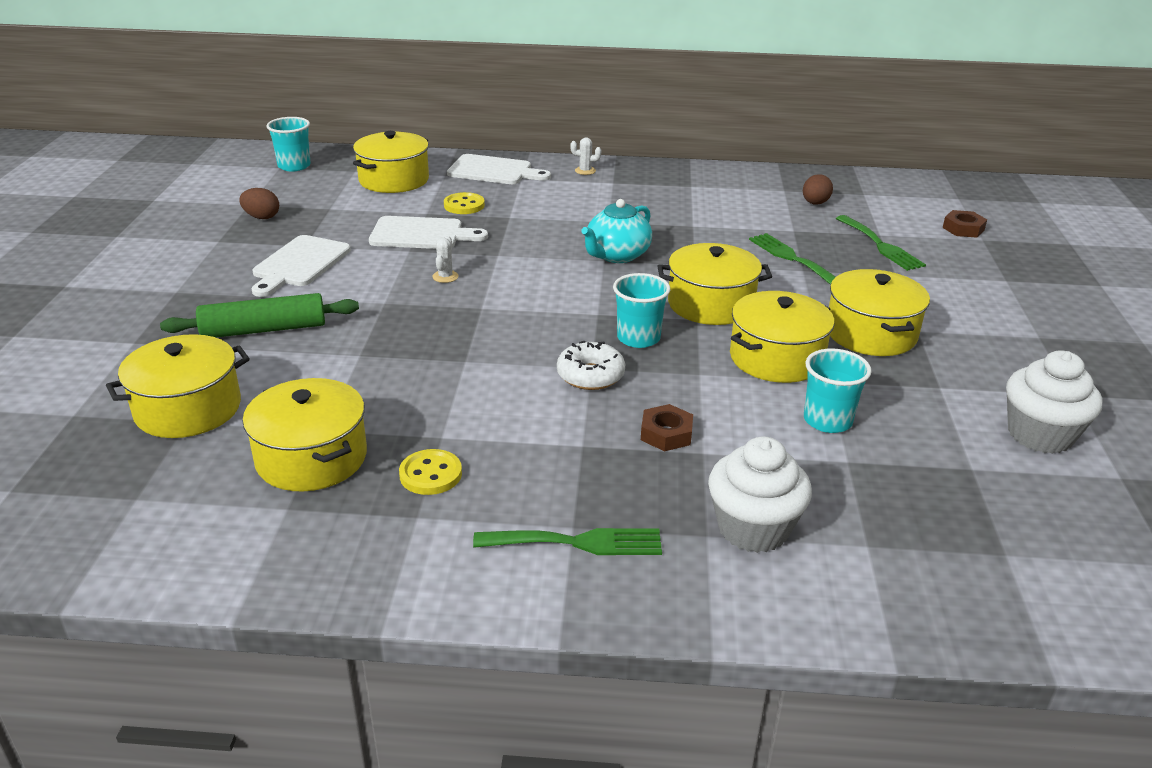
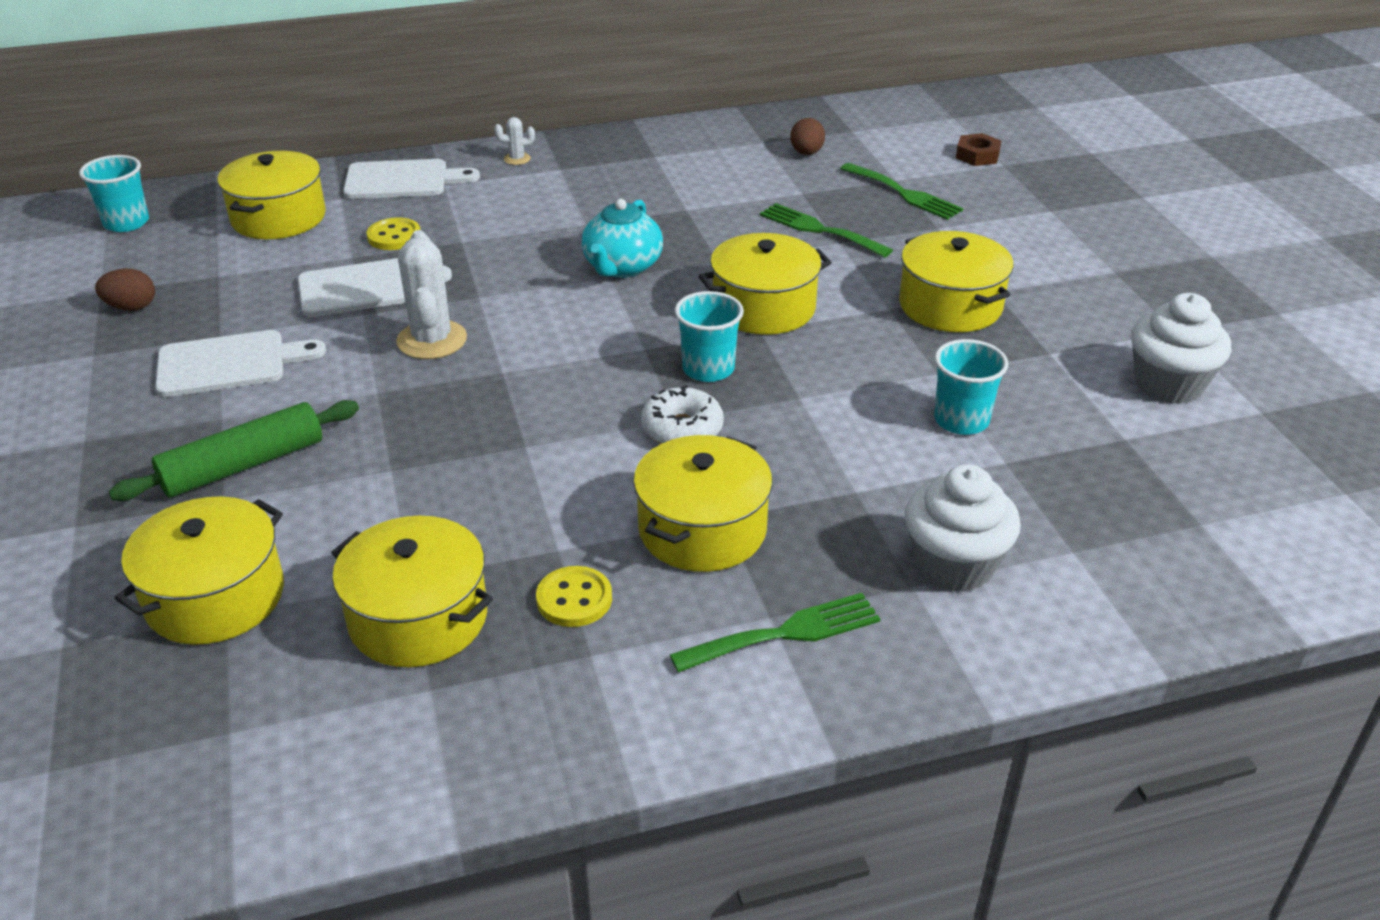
camera: 20 degrees left, 5 degrees up
(299, 264) = (229, 364): white cutting board -> white cutting board turned 105 degrees counterclockwise
(445, 277) = (432, 340): white cactus -> white cactus, size x2.09
(666, 434) = (805, 479): brown nut -> none
(776, 358) = (870, 358): yellow pot -> yellow pot (702, 529)

